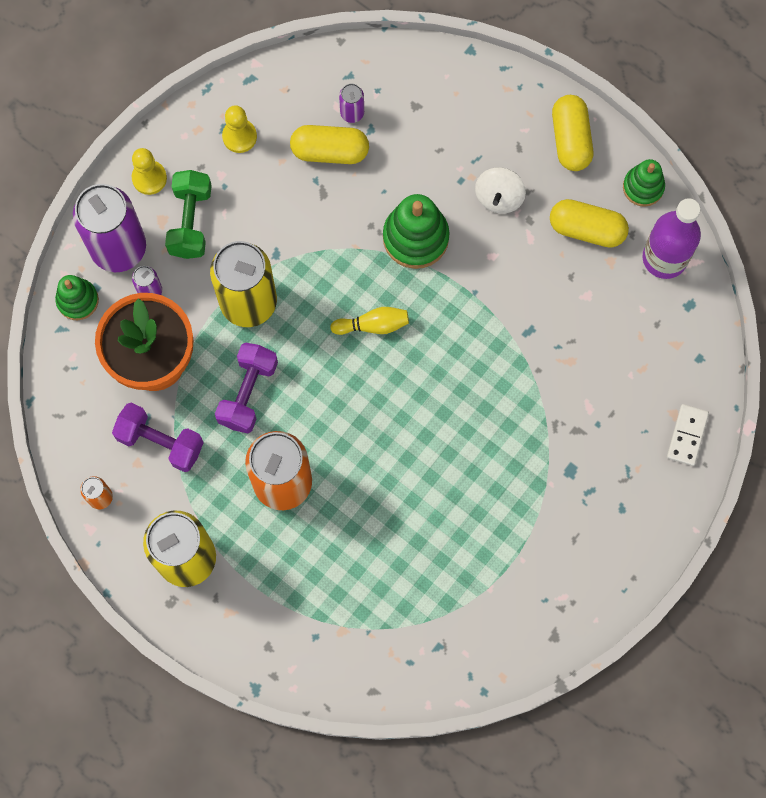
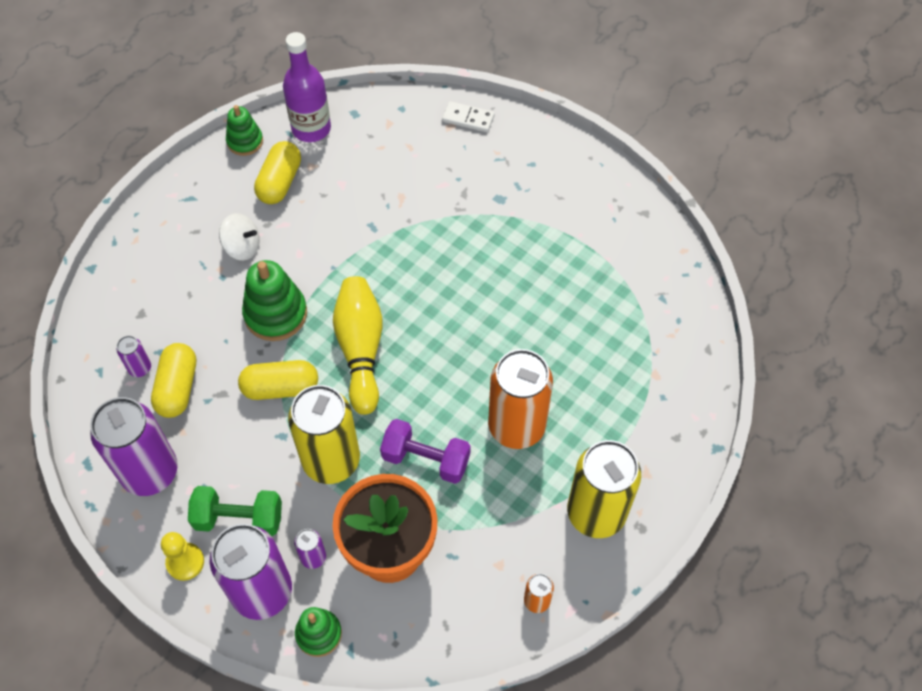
camera: 90 degrees left, 15 degrees down
(160, 442) = (476, 542): purple dumbbell -> none
(239, 136) = (150, 472): yellow pawn -> purple can
(373, 325) = (361, 350): yellow bowling pin -> yellow bowling pin, size x1.88
(570, 139) = (193, 192): yellow capsule -> yellow capsule (280, 388)

